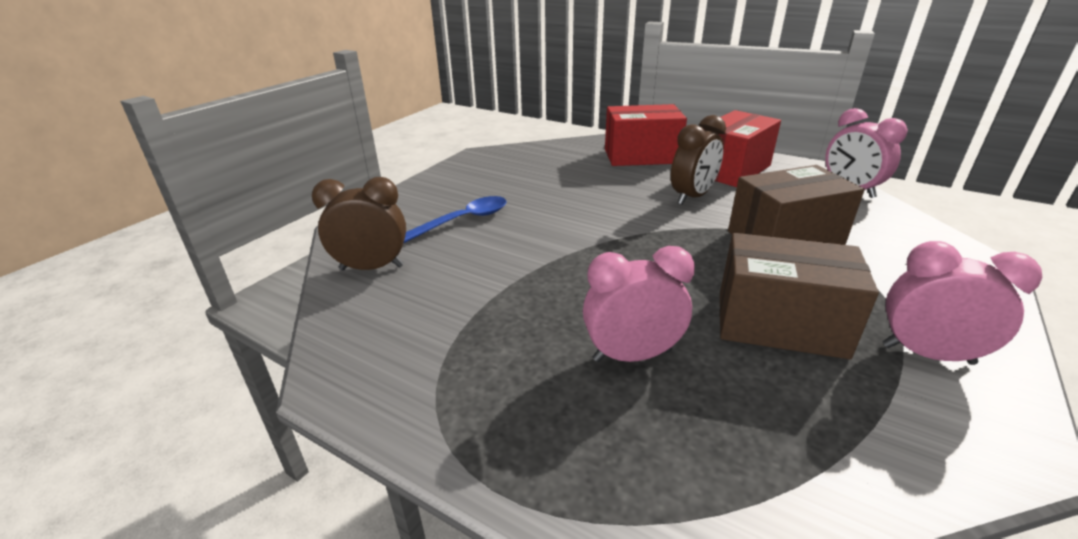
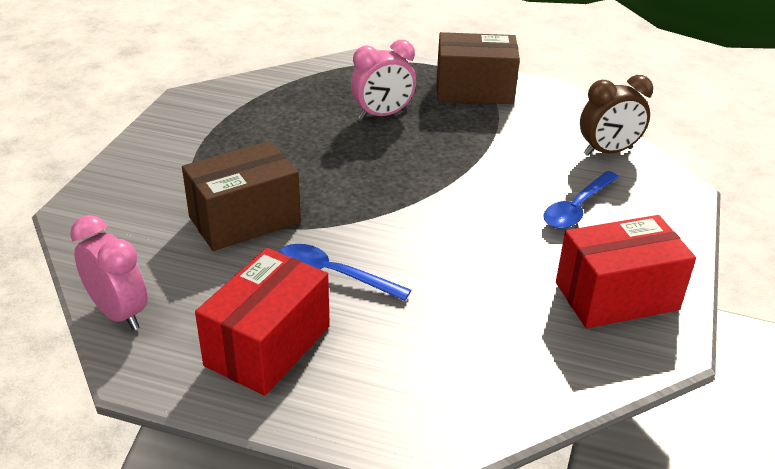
camera: 165 degrees right, 5 degrees up
(641, 156) = (408, 371): red box -> red box (616, 296)
(692, 197) = (332, 274): brown clock -> blue spoon
(780, 324) = (282, 141): brown box -> brown box (474, 90)
(927, 354) = (194, 132): pink clock -> none

